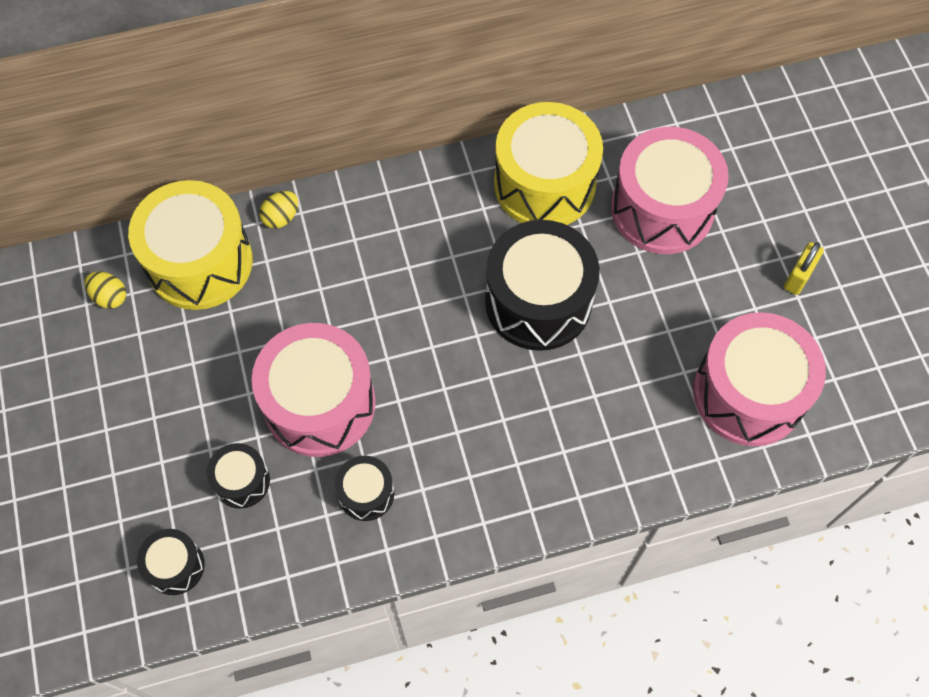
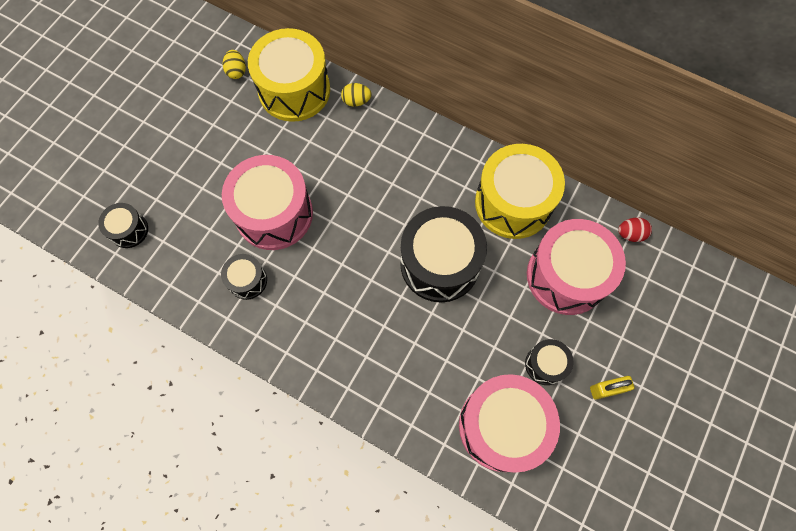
camera: 45 degrees right, 5 degrees up
(242, 481) = (199, 218): black drum -> black drum (545, 364)
(676, 122) = (630, 234): none -> red egg

